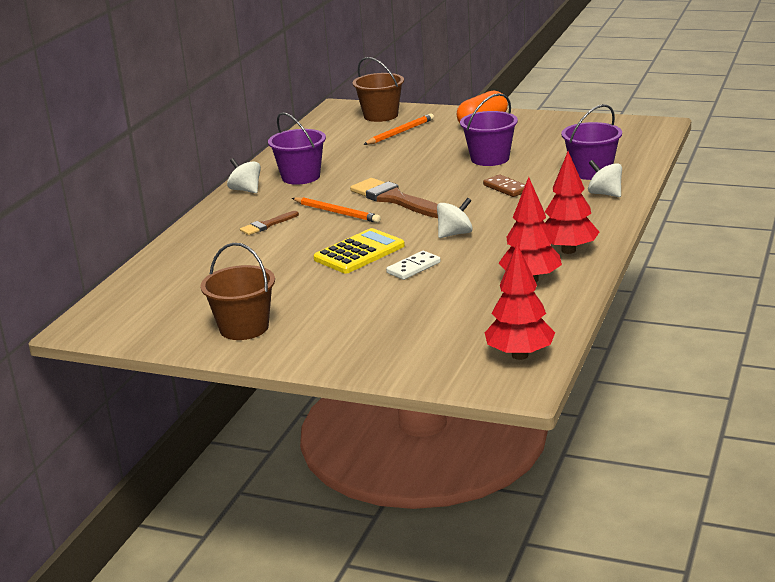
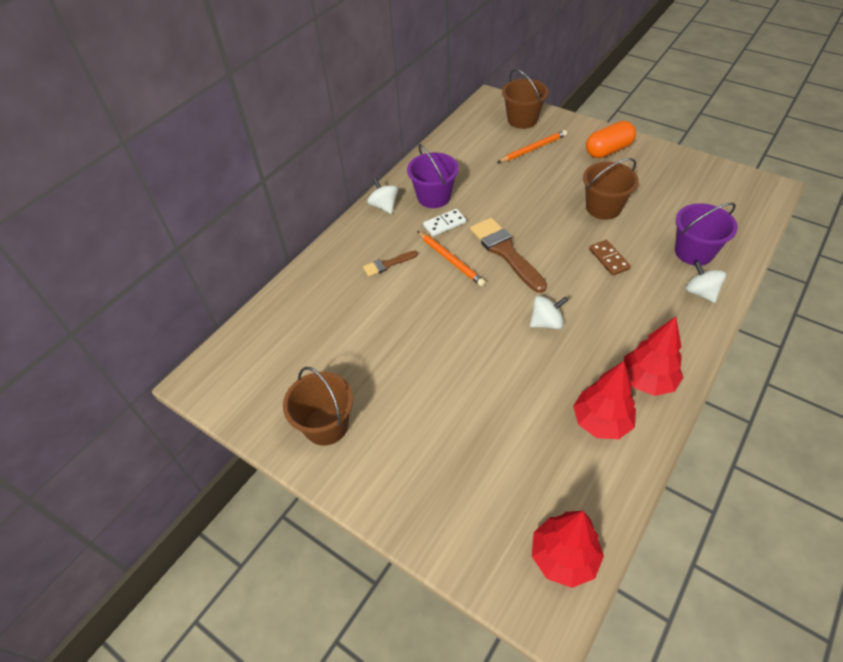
camera: 15 degrees right, 25 degrees up
(359, 252) = (454, 330): yellow calculator -> none
(413, 268) = (497, 369): white domino -> white domino (444, 224)
(490, 159) = (603, 208): purple bucket -> brown bucket

